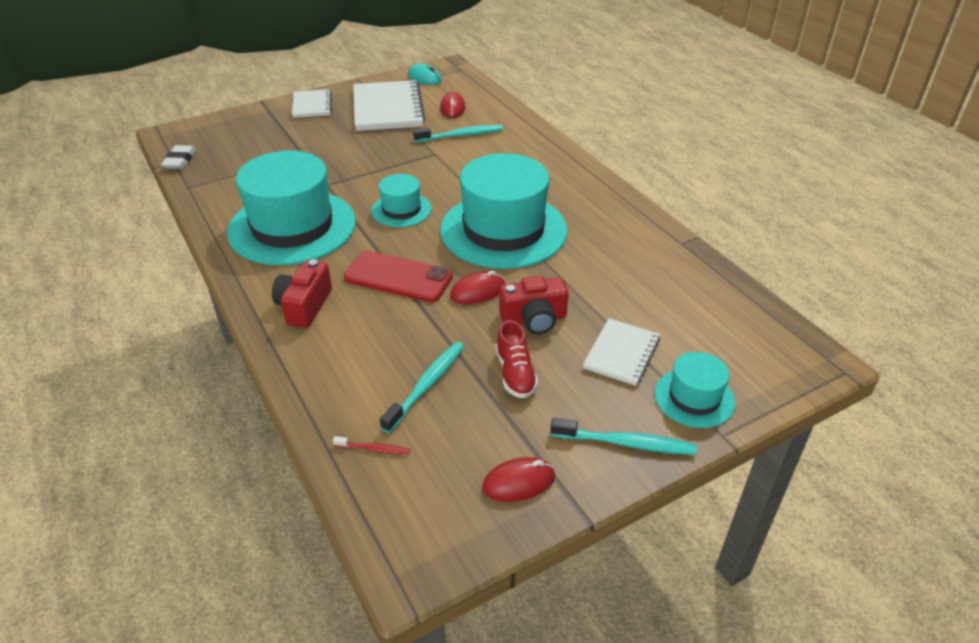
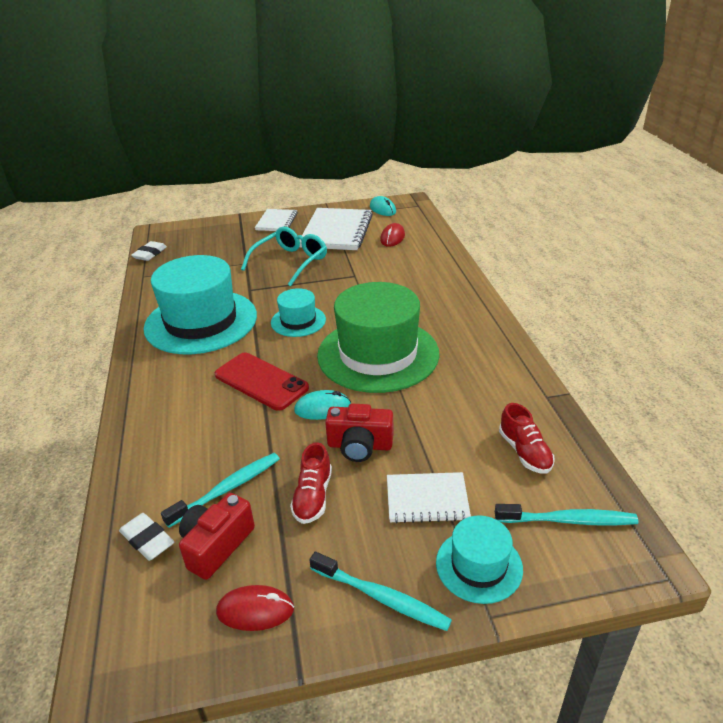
camera: 20 degrees right, 5 degrees down
(304, 306) = (169, 393): red camera -> red camera (216, 545)
(355, 148) = (290, 262): none -> turquoise glasses
(373, 449) = (147, 540): red toothbrush -> white eraser
(461, 135) = (387, 262): turquoise toothbrush -> turquoise toothbrush (568, 520)
(478, 291) = (322, 408): red mouse -> turquoise mouse
(503, 230) = (378, 354): turquoise hat -> green hat
(621, 353) = (427, 499): white notebook -> white notebook turned 45 degrees clockwise
(686, 295) = (524, 452): none -> red shoe

